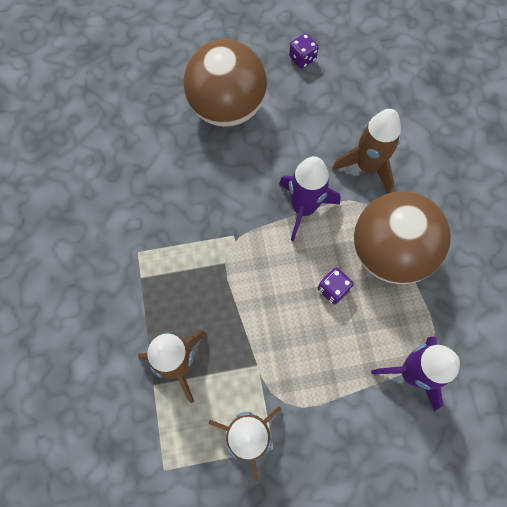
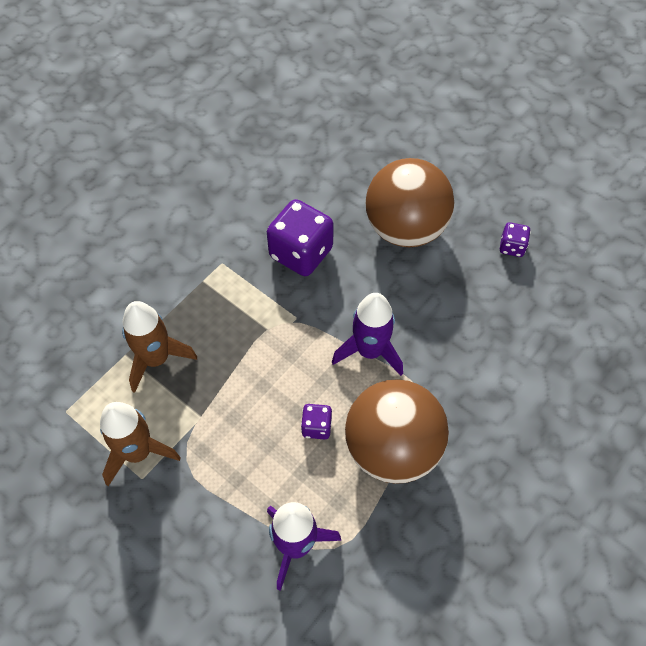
camera: 50 degrees right, 10 degrees down
(182, 190) = (301, 253): none -> purple dice
(367, 167) = (458, 372): brown rocket -> none

